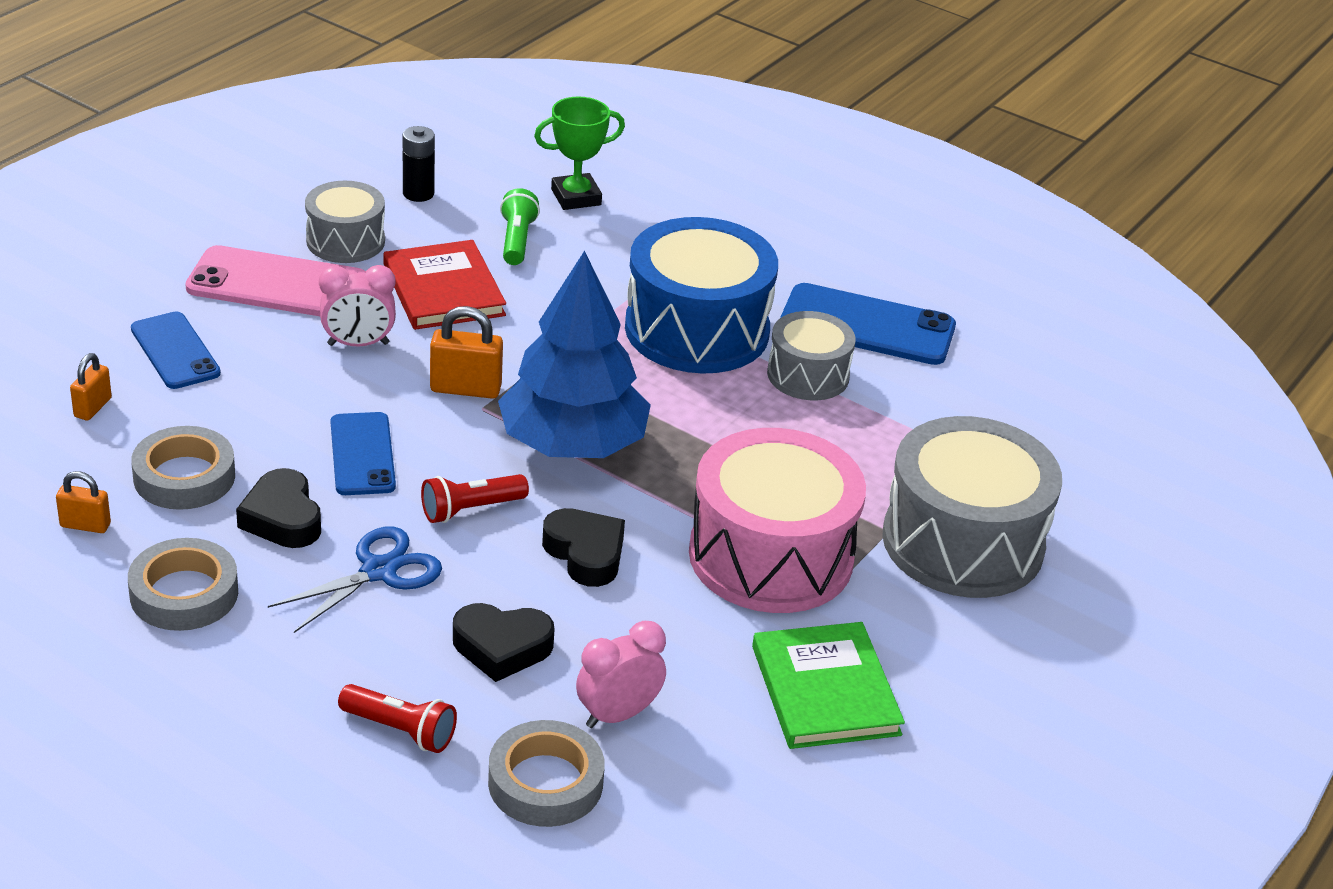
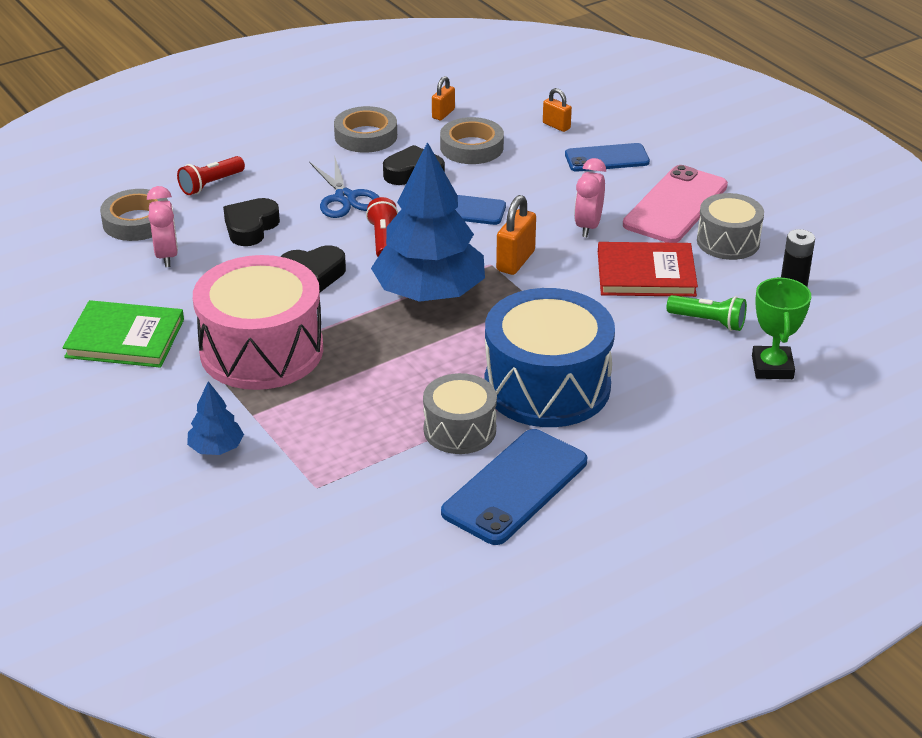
camera: 115 degrees right, 0 degrees up
(963, 542) = (216, 448): grey drum -> blue tree

